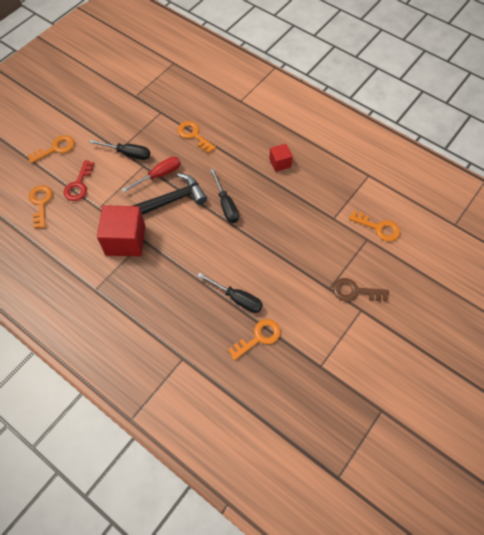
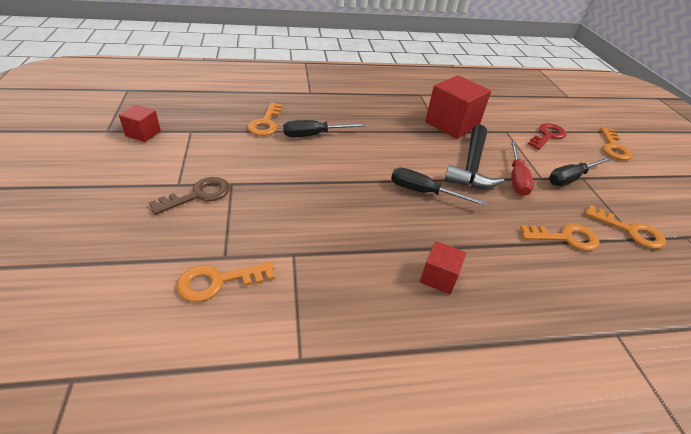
camera: 130 degrees right, 20 degrees down
(41, 203) = (541, 113): orange key -> orange key (630, 231)
(79, 185) = (547, 136): red key -> red key turned 75 degrees clockwise
(357, 386) = (143, 133): none -> red cube

